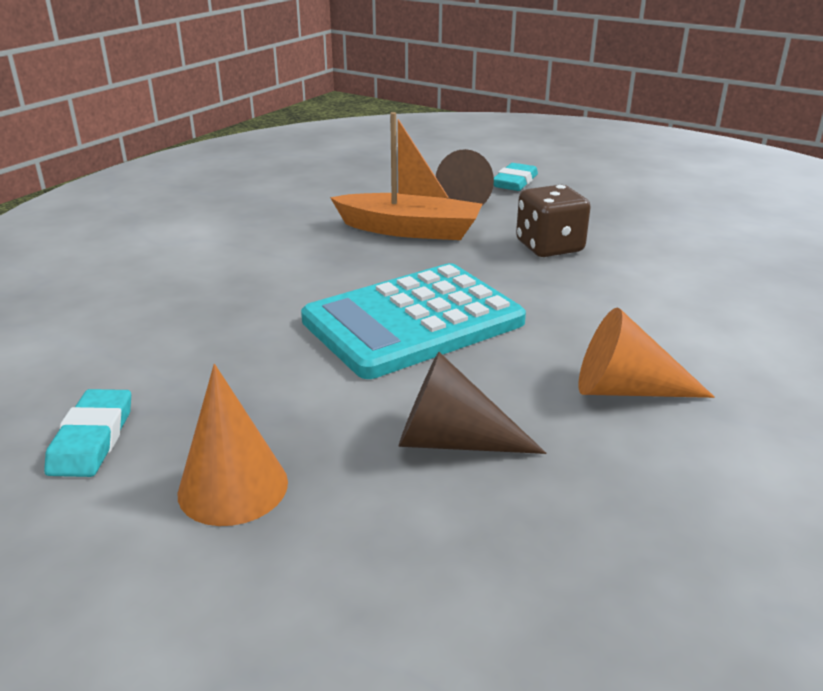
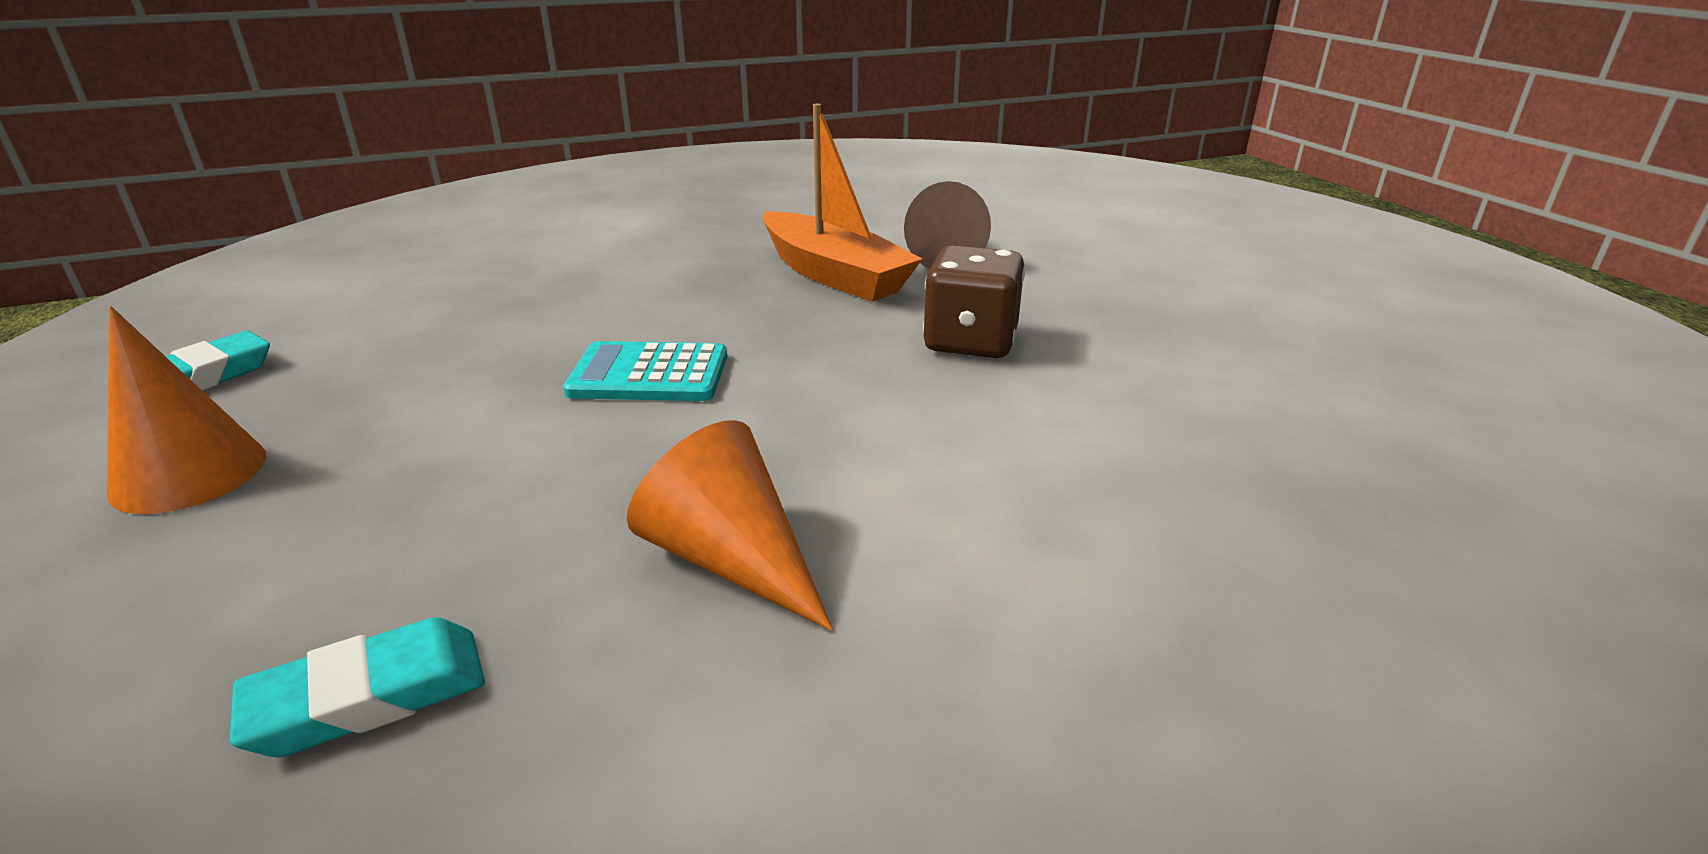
camera: 35 degrees right, 0 degrees up
(413, 321) = (649, 374): turquoise calculator -> turquoise calculator, size x0.54
(451, 441) = (432, 524): brown cone -> none
(515, 182) = (1068, 253): turquoise eraser -> turquoise eraser (368, 697)

